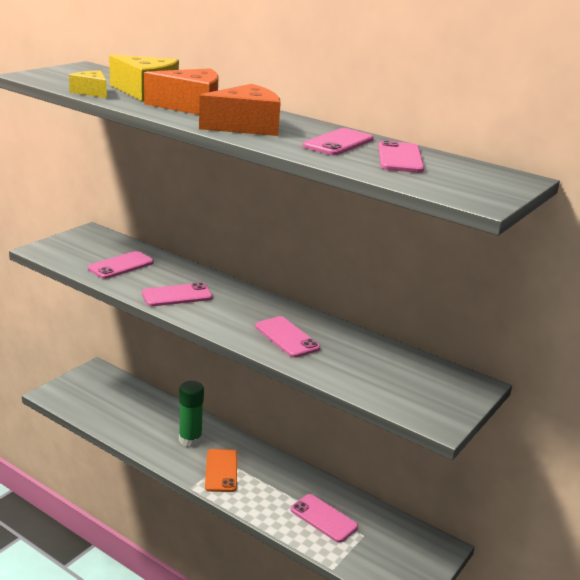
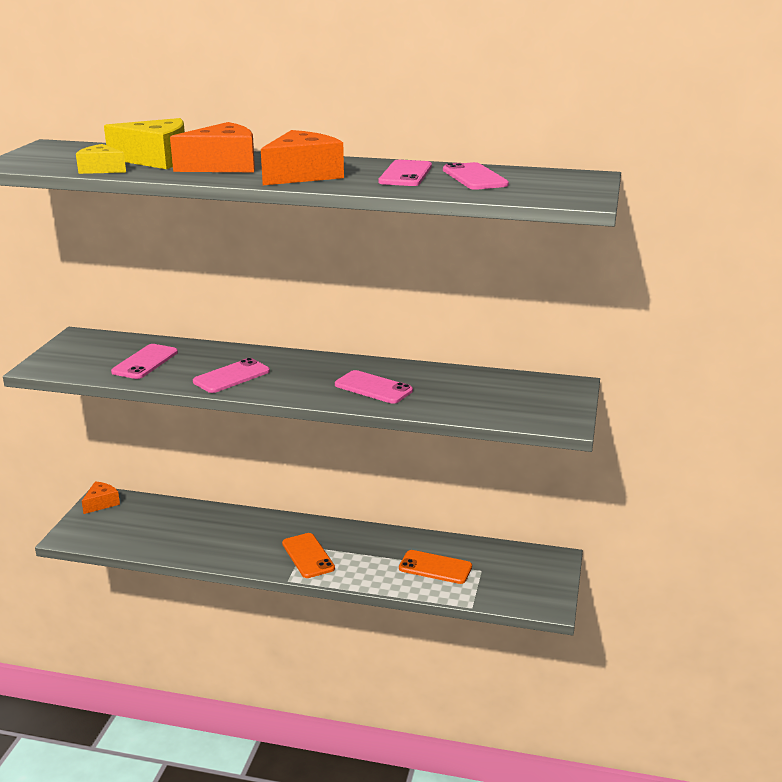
camera: 20 degrees left, 0 degrees up
(92, 373) = (101, 503): none -> orange cheese
(190, 440) = (256, 537): green glue stick -> none
(323, 518) = (435, 567): pink phone -> orange phone

